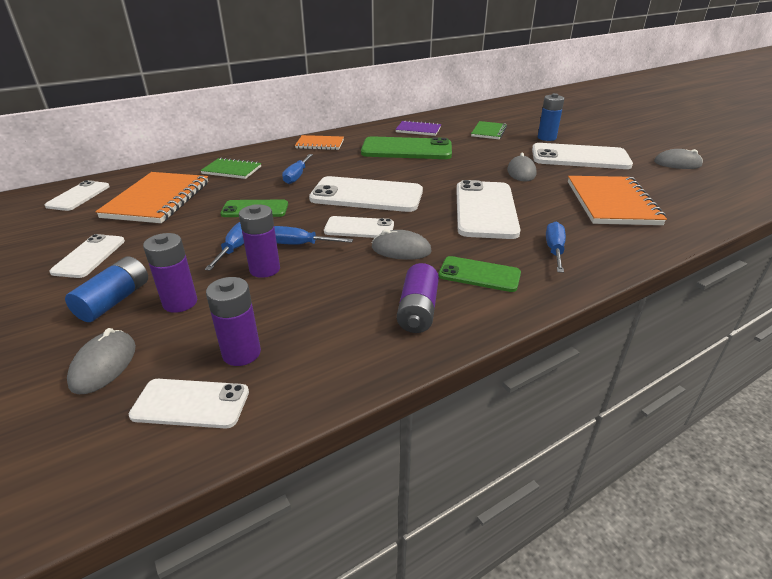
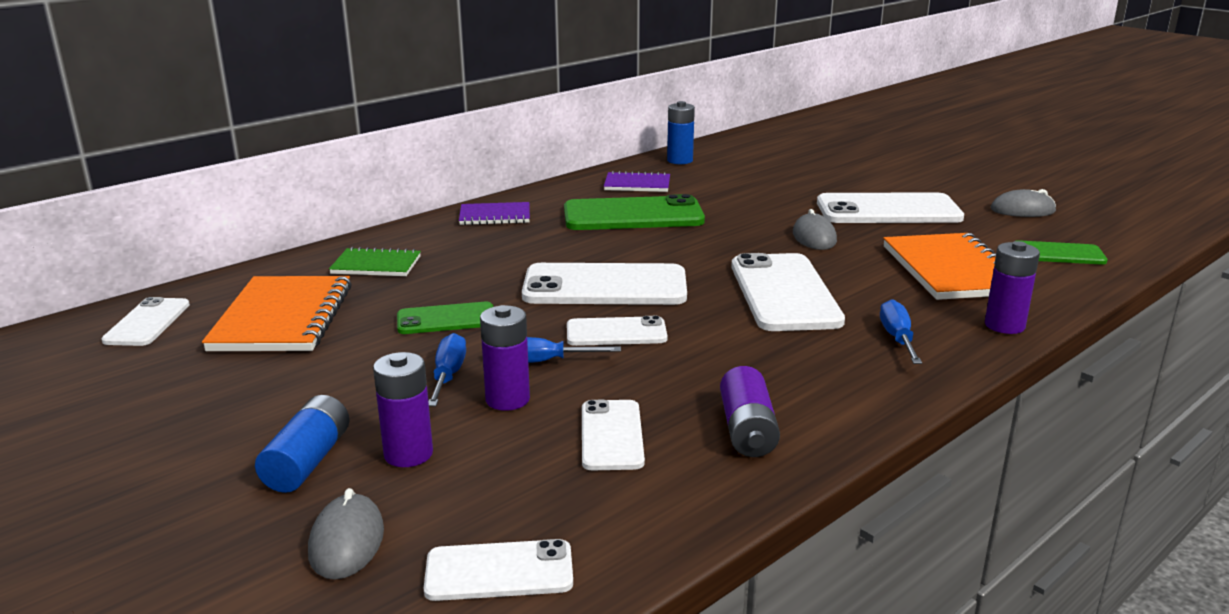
camera: 10 degrees left, 10 degrees down
(89, 256) = (227, 406): white phone -> white phone (611, 435)
(241, 353) = (534, 506): purple battery -> purple battery (1004, 325)
(297, 176) = (484, 267): blue screwdriver -> none
(320, 144) = (495, 216): orange notebook -> purple notebook
(401, 249) = (689, 356): grey mouse -> none
(479, 274) = (810, 378): green phone -> green phone (1058, 254)
(489, 132) = (744, 181): green notebook -> none
(546, 138) = (831, 185): blue battery -> blue battery (680, 160)

